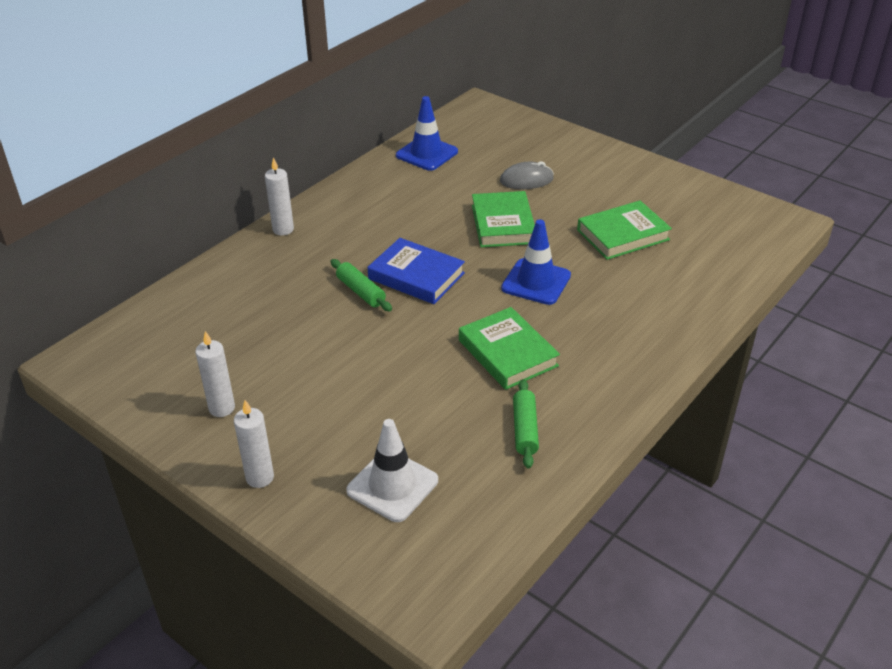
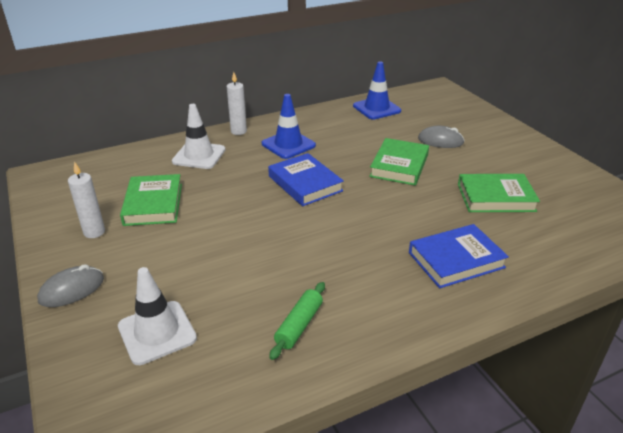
camera: 25 degrees right, 5 degrees down
(260, 477) = (72, 290): white candle -> grey mouse
(261, 276) = (199, 156): none -> white traffic cone
(360, 292) = (256, 183): green rolling pin -> none
(508, 353) = (332, 259): green book -> green book (153, 204)
(536, 282) = (395, 212): blue traffic cone -> blue traffic cone (288, 145)
(625, 316) = (456, 260): none -> blue book

